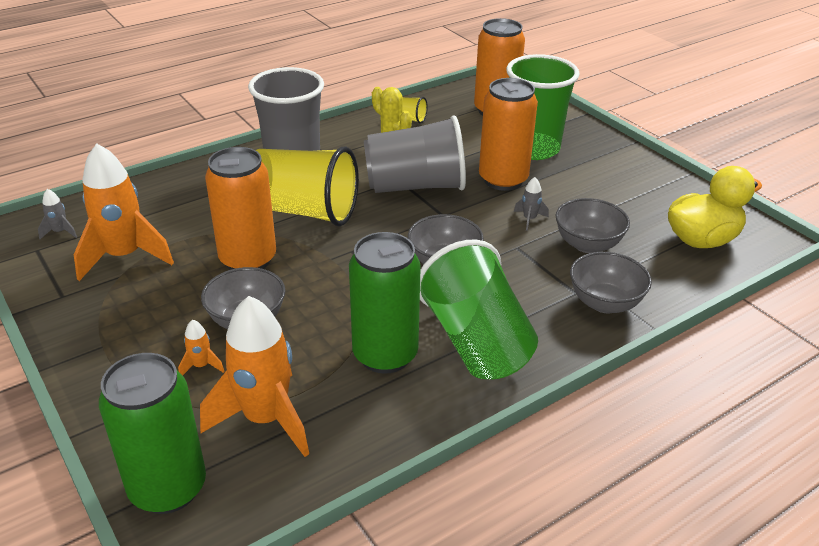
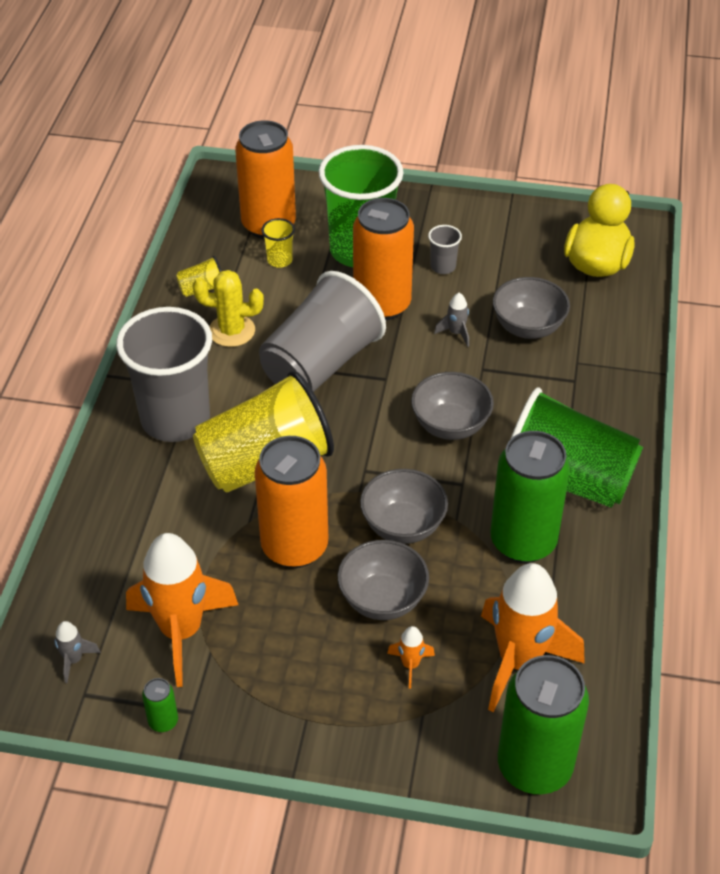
camera: 45 degrees left, 10 degrees up
(42, 289) = (163, 721): none -> green can
(474, 128) = (279, 260): none -> yellow cup
(577, 183) = (443, 267): none -> grey cup
(605, 303) = (604, 375): grey bowl -> grey bowl (403, 526)

